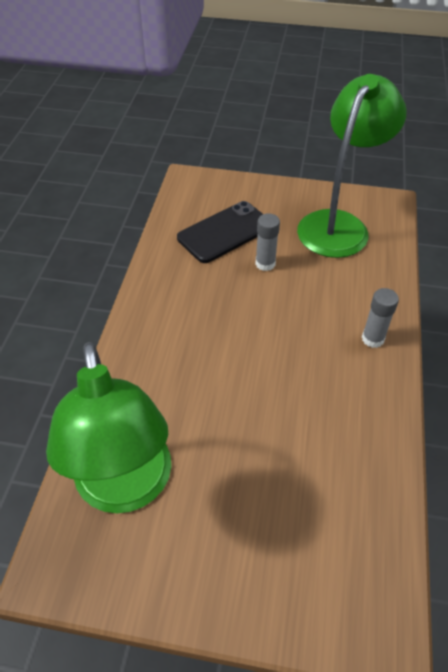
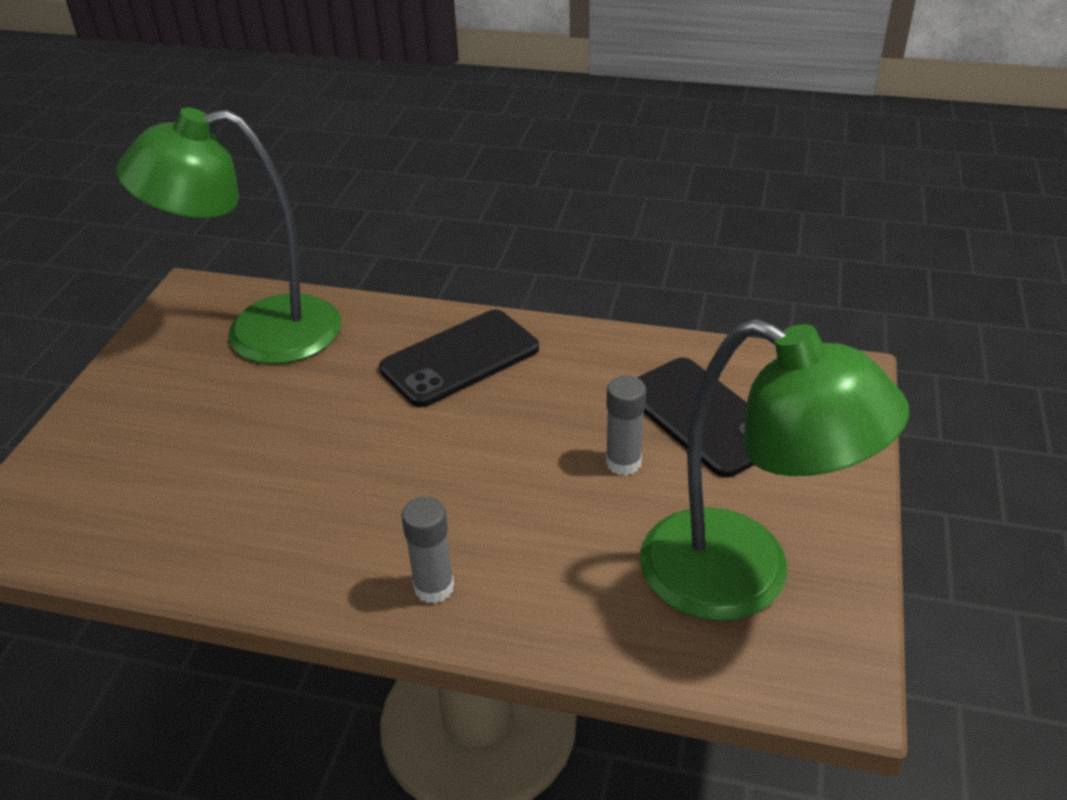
camera: 95 degrees right, 10 degrees down
(168, 344) = (460, 358): none -> black phone

